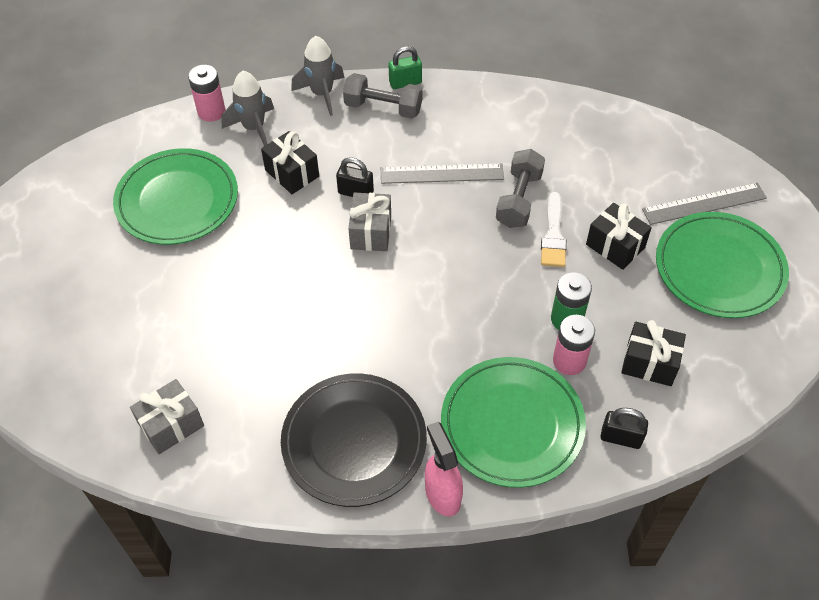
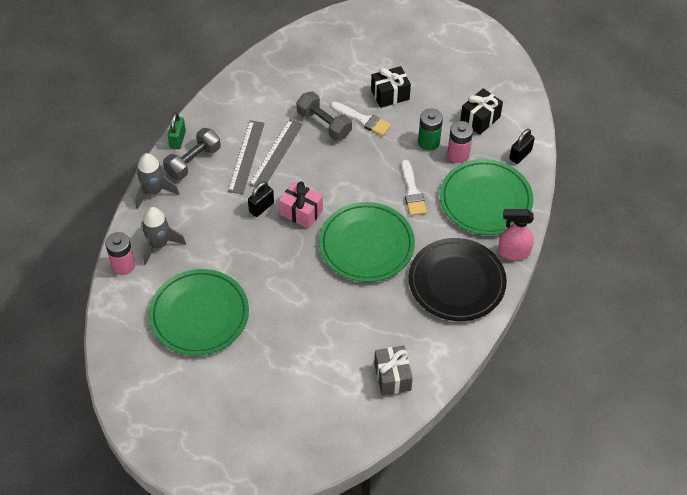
camera: 65 degrees left, 0 degrees up
(292, 173) = (219, 237): black gift -> none
(371, 232) = (301, 212): grey gift -> pink gift
(472, 333) = (412, 192): none -> white brush
(704, 204) = (384, 38): grey ruler -> grey ruler (246, 156)
(719, 268) = (435, 56): green plate -> green plate (366, 245)

